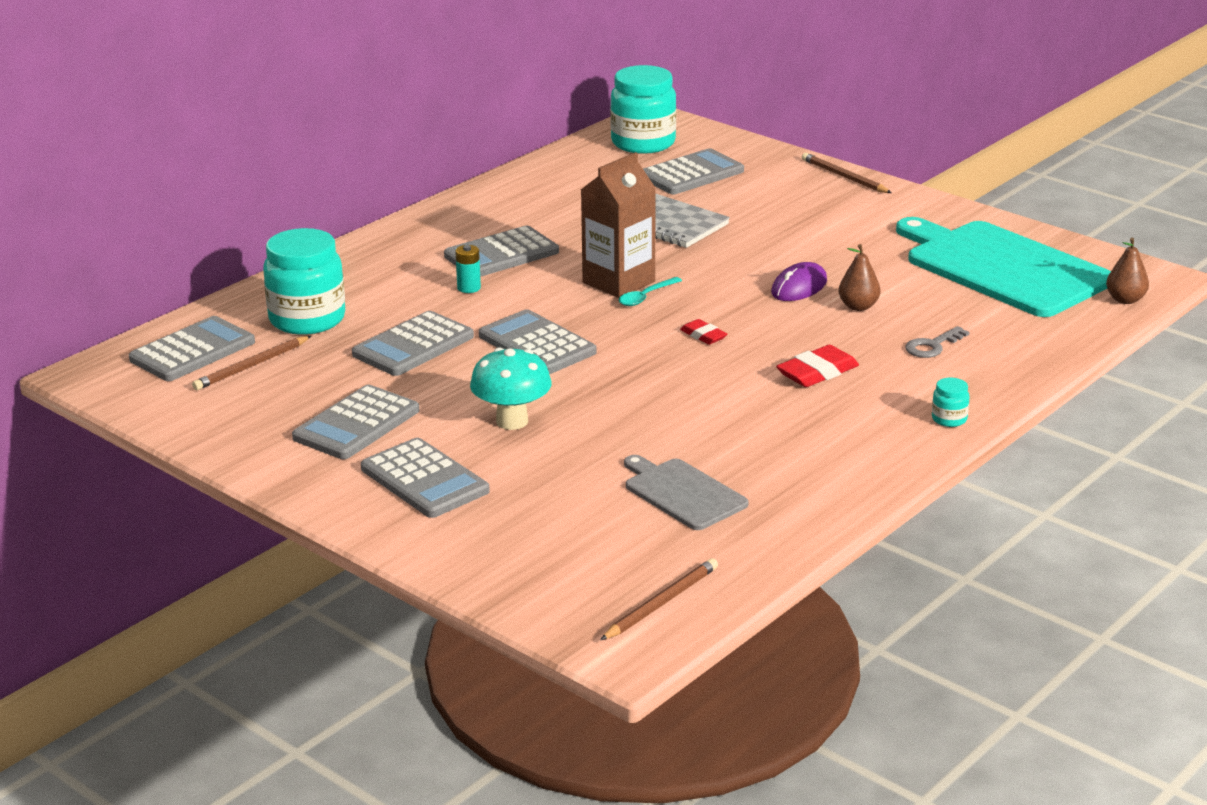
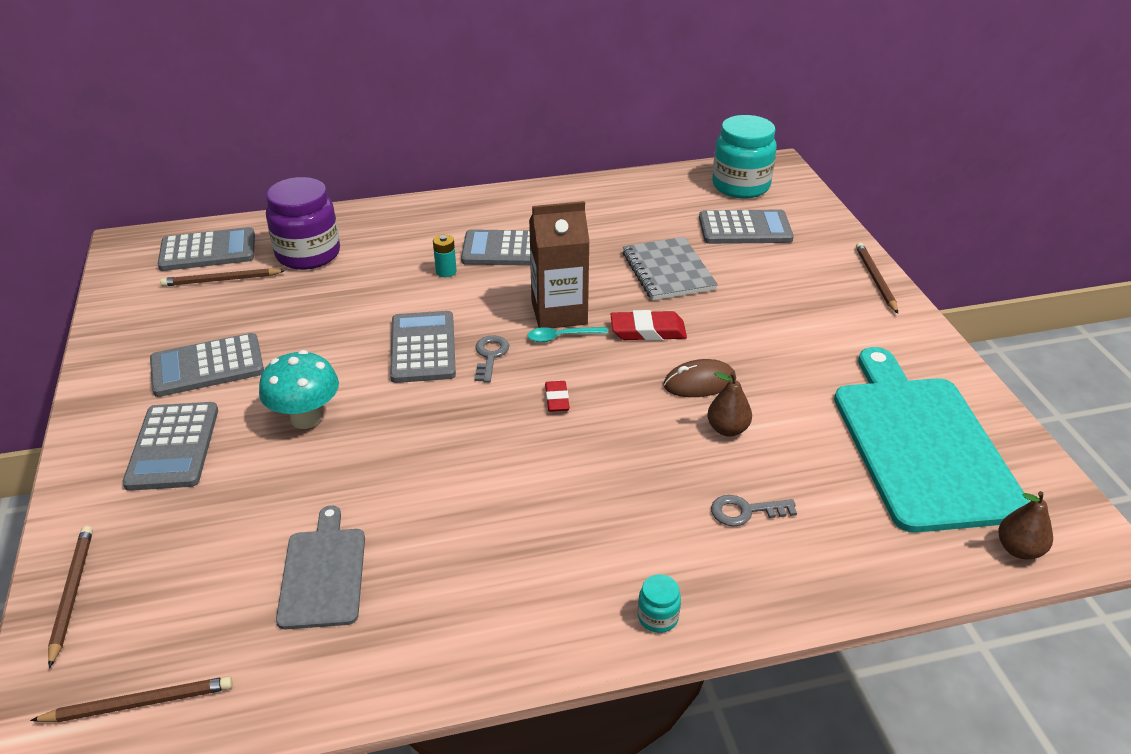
camera: 35 degrees right, 10 degrees up
(307, 319) = (308, 254): turquoise jar -> purple jar
(413, 345) = (340, 309): grey calculator -> none
(501, 582) = (72, 594): none -> brown pencil
(605, 329) = (490, 356): none -> grey key
(799, 287) = (699, 382): purple mouse -> brown mouse
(817, 372) = (602, 490): red eraser -> red eraser (648, 331)

